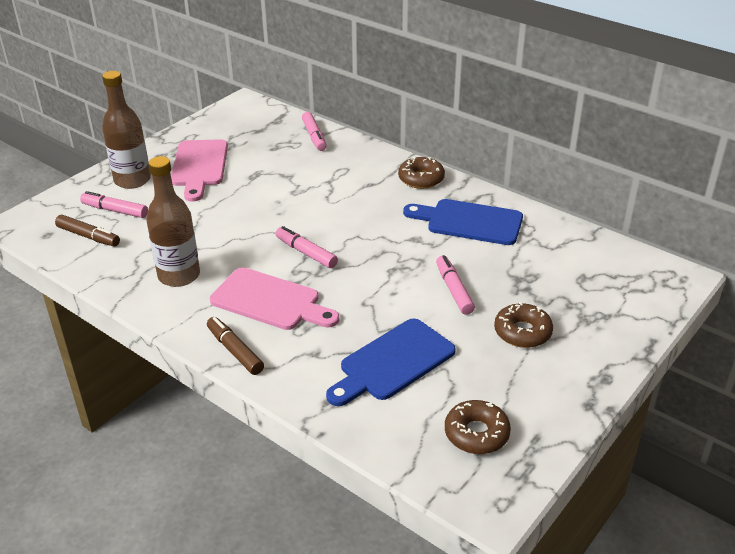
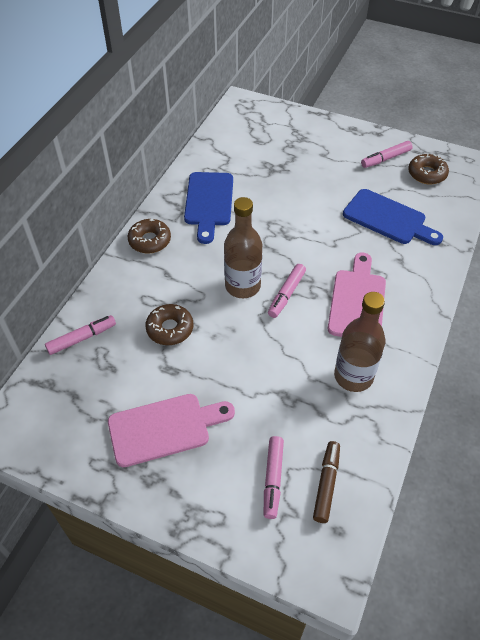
camera: 105 degrees left, 15 degrees up
(132, 180) = (209, 488): brown bottle -> brown bottle (242, 286)
(235, 351) = (422, 306): brown marker -> none
(454, 290) = (298, 200): pink marker -> pink marker (385, 159)
(522, 332) = (328, 163): brown donut -> brown donut (170, 329)

